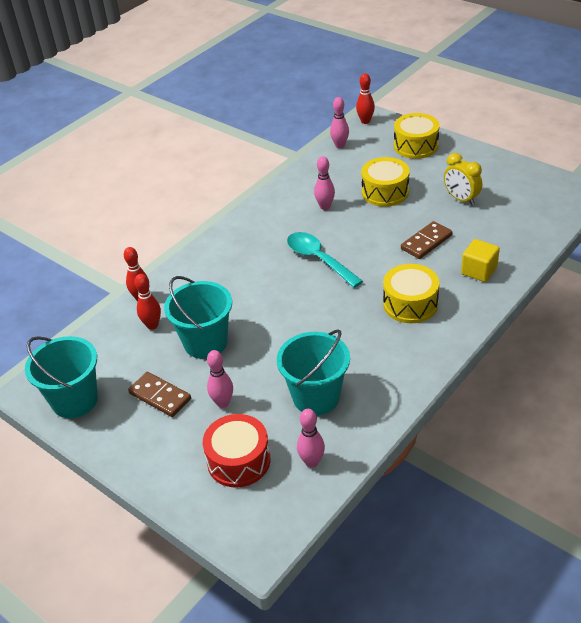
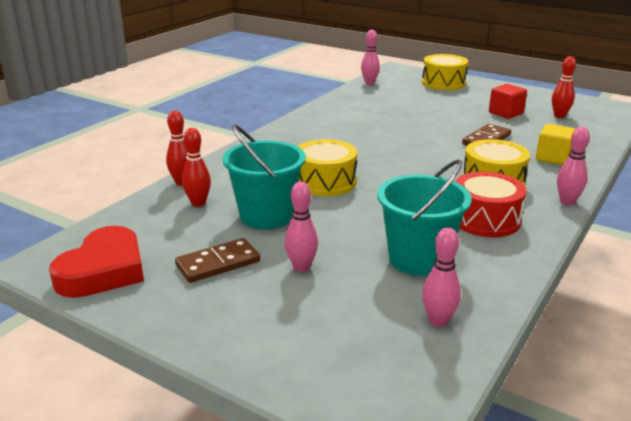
camera: 10 degrees left, 15 degrees down
(75, 400) = (103, 270): turquoise bucket -> red heart
(160, 396) = (218, 263): brown domino -> brown domino turned 60 degrees counterclockwise
(238, 461) = (338, 323): red drum -> red drum (485, 220)
(318, 259) = (377, 152): turquoise spoon -> none
(325, 207) = (370, 118): pink bowling pin -> pink bowling pin (567, 202)
(365, 121) = (388, 70): red bowling pin -> red bowling pin (559, 116)
(385, 192) = (427, 109): yellow drum -> yellow drum (325, 182)
(461, 199) = (505, 113): yellow clock -> red cube

